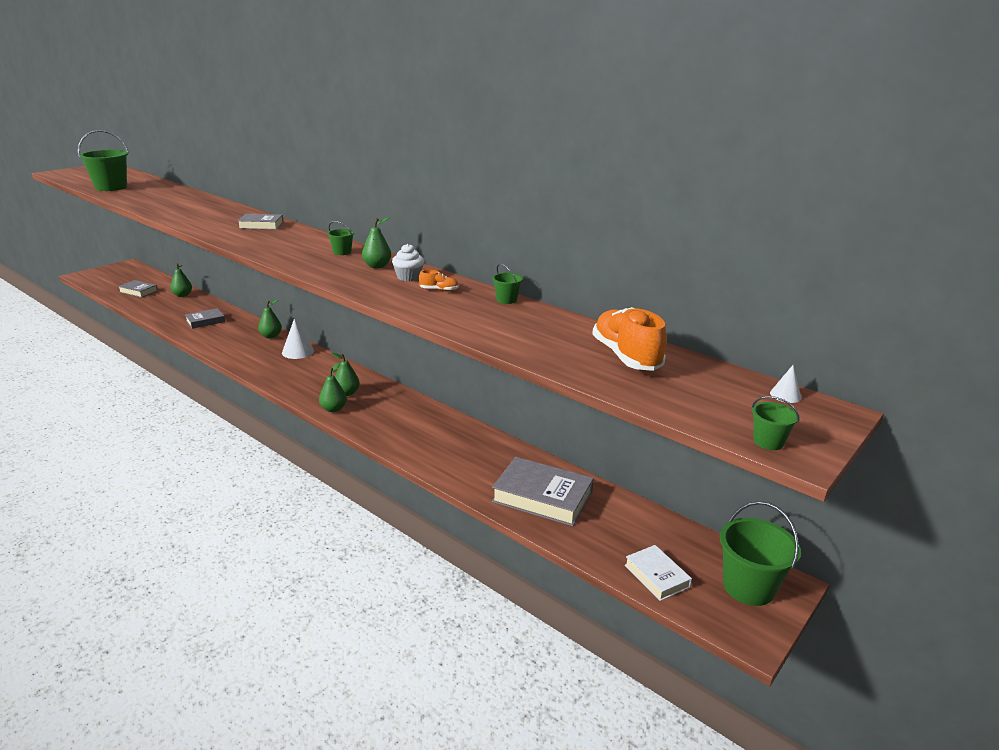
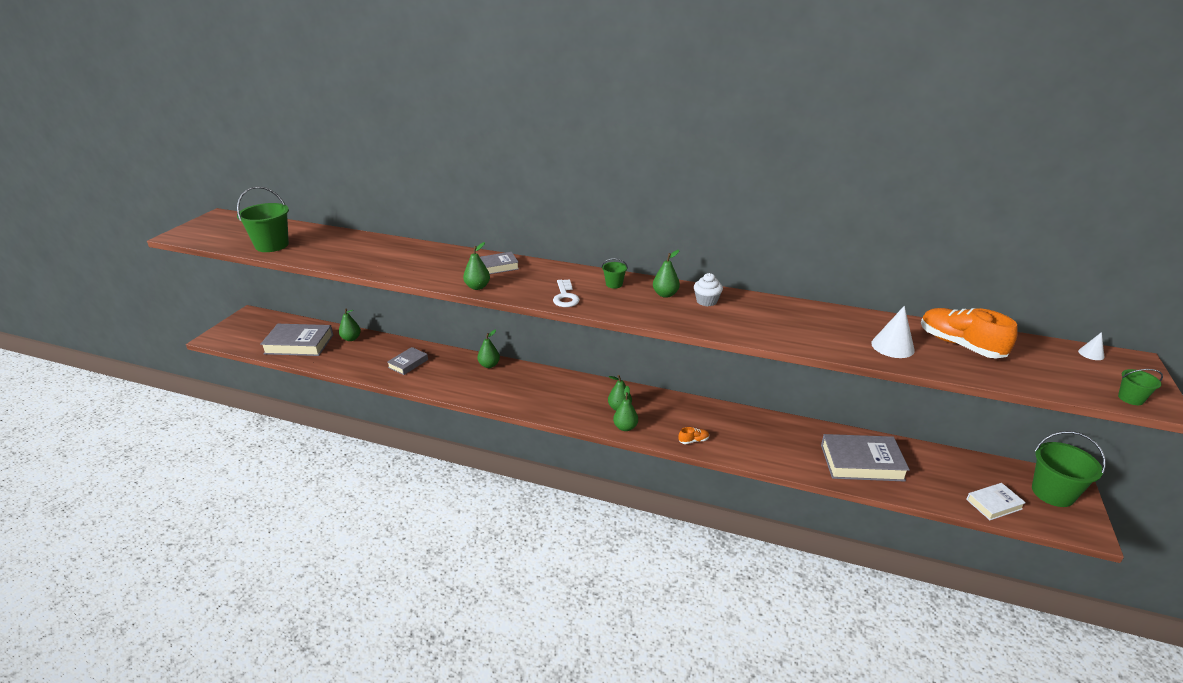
camera: 20 degrees left, 5 degrees up
(138, 291) = (299, 344): grey book -> grey book, size x1.77
(220, 235) = (477, 287): none -> green pear
(282, 253) = (565, 297): none -> white key
(298, 351) = (532, 376): white cone -> white cone (892, 346)
(439, 290) = (748, 310): orange shoe -> orange shoe (693, 440)
(506, 300) = (810, 308): green bucket -> none
(657, 576) = (994, 504): white book -> white book turned 60 degrees counterclockwise

